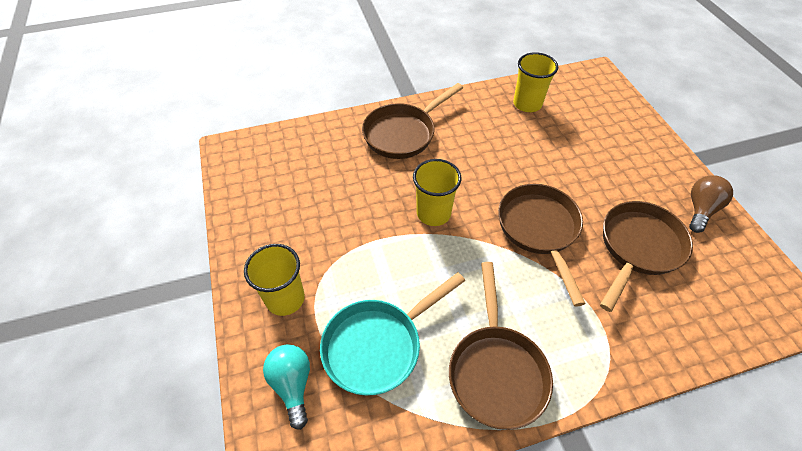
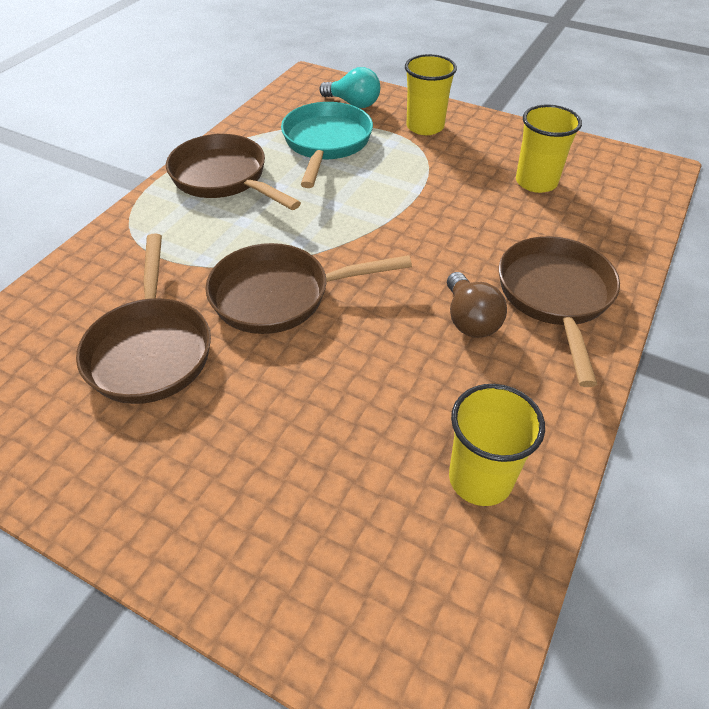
camera: 135 degrees right, 5 degrees down
(433, 213) = (402, 241): yellow cup -> yellow cup (536, 182)
(539, 230) = (280, 295): brown pan -> brown pan turned 135 degrees clockwise
(700, 209) = (79, 468): brown light bulb -> brown light bulb (470, 320)

